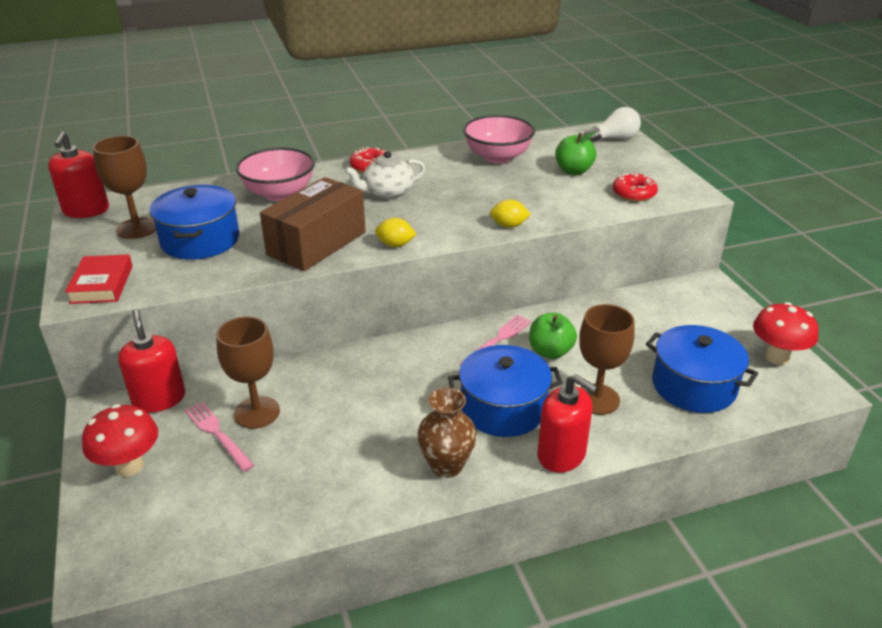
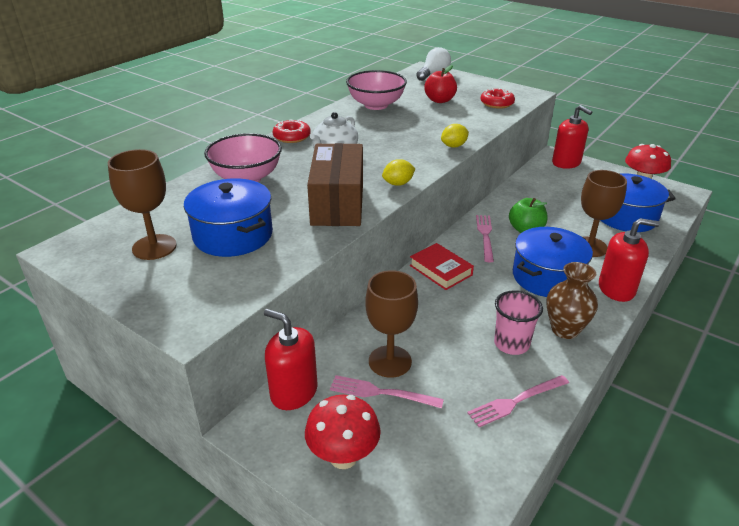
camera: 35 degrees left, 0 degrees up
(86, 210) = (72, 251): red soap dispenser -> red soap dispenser (566, 163)
(101, 284) = (194, 304): red book -> red book (440, 270)
(309, 501) = (515, 402): none -> pink fork
(377, 451) = (511, 344): none -> pink cup
(573, 171) = (439, 100): green apple -> red apple

